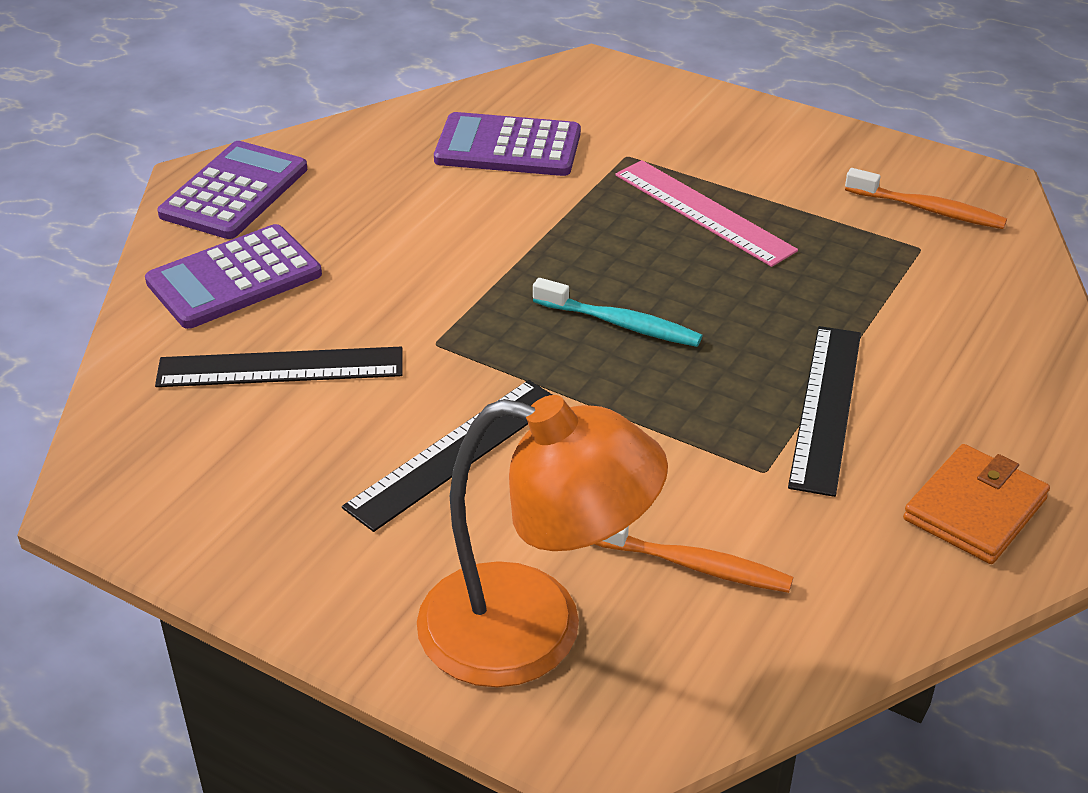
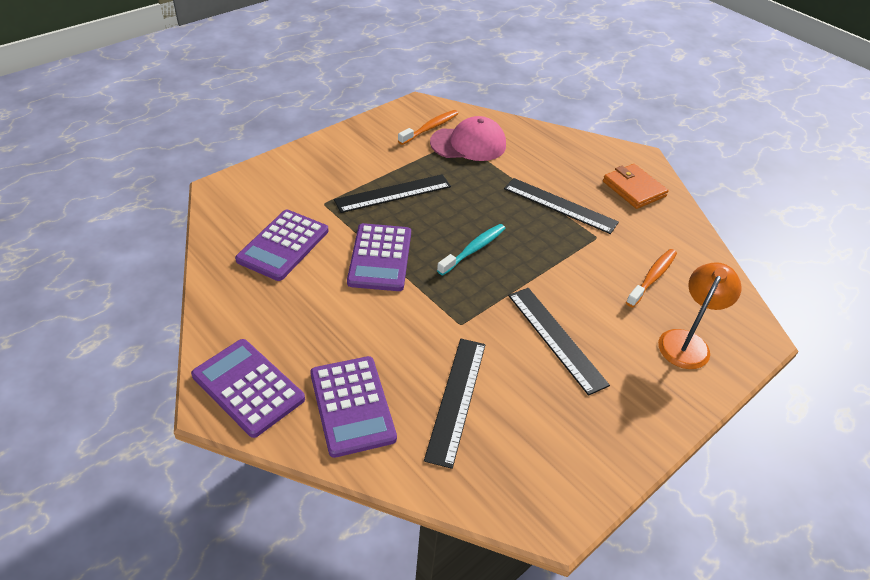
camera: 75 degrees left, 5 degrees up
(534, 632) = (687, 341): orange lamp -> orange lamp, size x0.65
(537, 235) = (380, 258): none -> purple calculator
(703, 212) = (393, 193): pink ruler -> black ruler
(921, 262) = (468, 144): none -> pink cap

